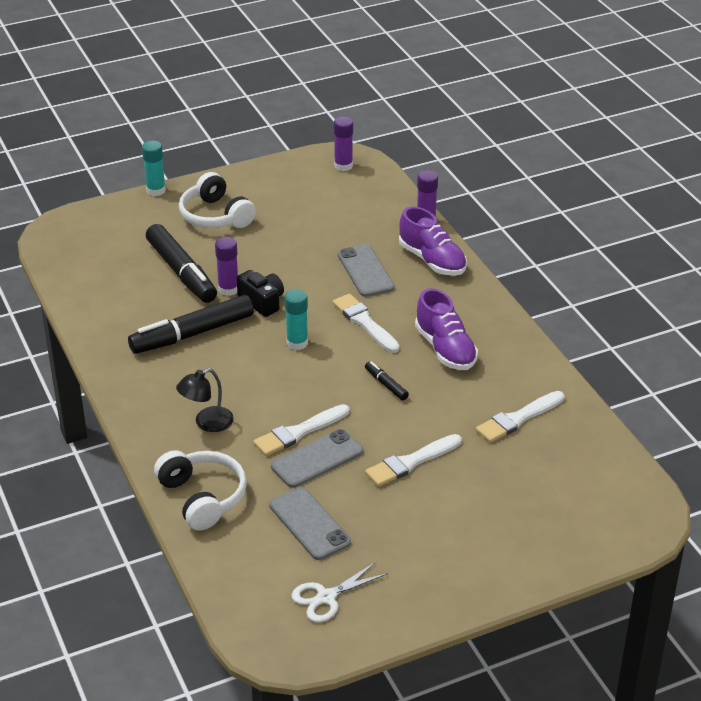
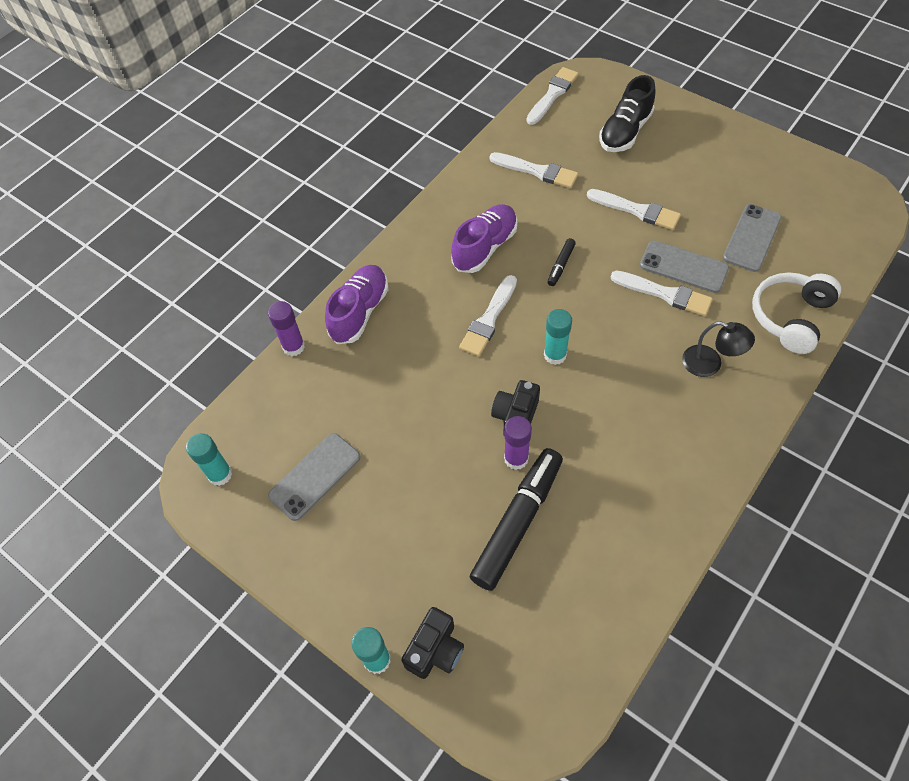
camera: 115 degrees left, 20 degrees up
(138, 212) = (435, 650): none -> black camera
(193, 334) = (606, 448): black marker -> none
(215, 216) = (393, 552): white headphones -> none
(326, 597) = (806, 196): white scissors -> none
(343, 166) = (220, 474): purple glue stick -> turquoise glue stick
(365, 271) = (409, 356): grey phone -> grey phone (315, 476)
(528, 507) = (625, 132): none -> black shoe
(630, 479) = (552, 95): none -> white brush

